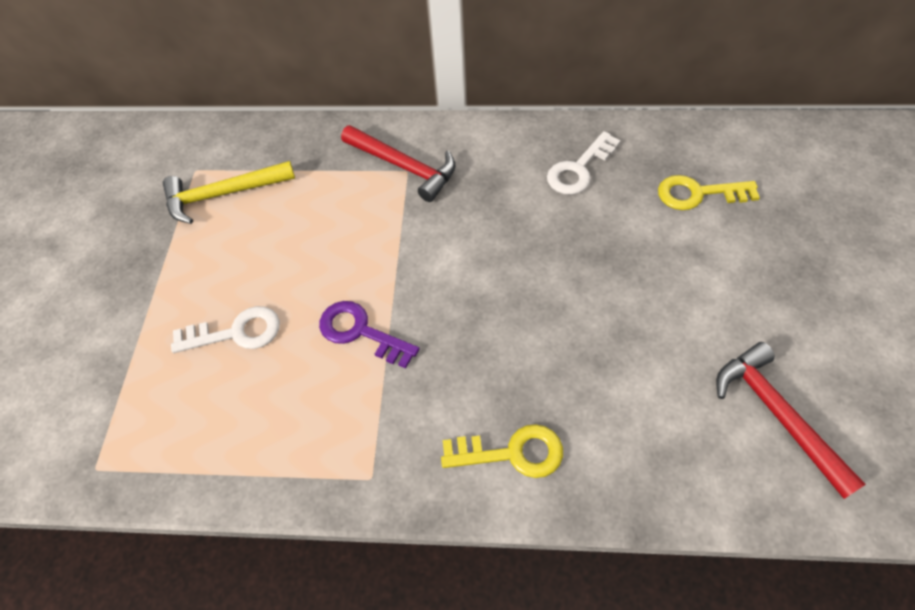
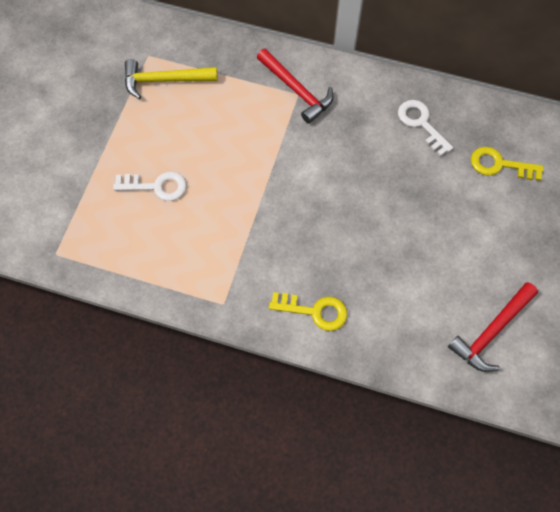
camera: 10 degrees right, 10 degrees up
(361, 332) = (238, 207): purple key -> none
(579, 169) = (421, 124): white key -> white key turned 90 degrees clockwise
(777, 415) = (491, 331): red hammer -> red hammer turned 120 degrees counterclockwise

